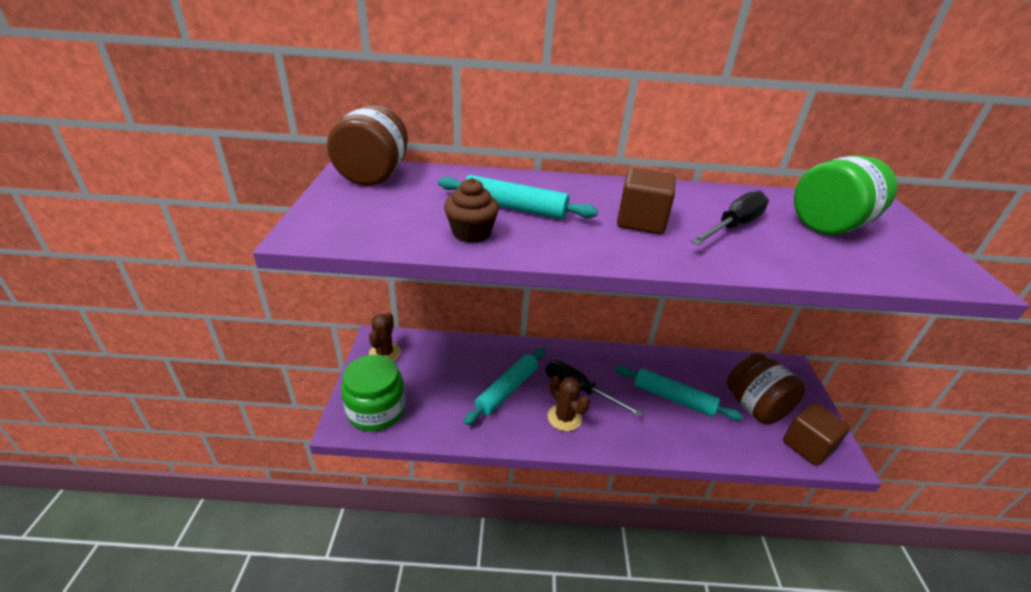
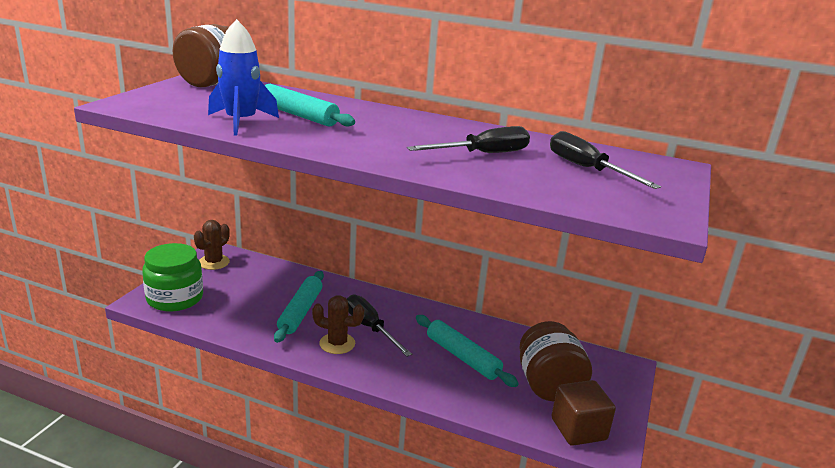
camera: 20 degrees right, 10 degrees down
(471, 233) = (241, 122): brown cupcake -> blue rocket
(507, 390) = (301, 312): turquoise rolling pin -> turquoise rolling pin turned 45 degrees counterclockwise
(564, 417) = (337, 343): brown cactus -> brown cactus turned 60 degrees counterclockwise
(641, 221) = (398, 138): brown cube -> none
(829, 225) = (587, 169): green jar -> black screwdriver

